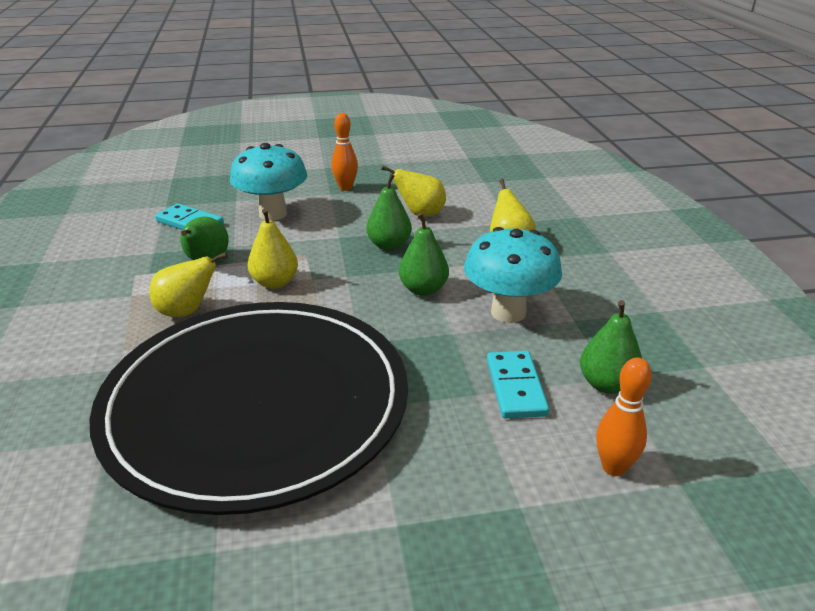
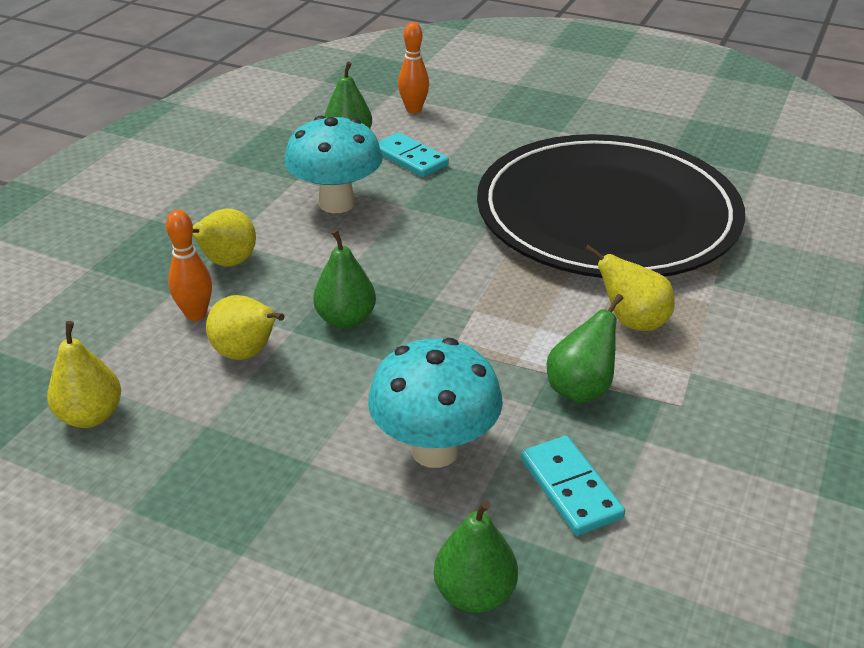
camera: 145 degrees left, 5 degrees up
(275, 282) = (518, 321): yellow pear -> yellow pear (91, 416)
(345, 188) = (274, 465): orange bowling pin -> orange bowling pin (196, 314)
(423, 289) = (378, 252): green pear -> green pear (474, 593)
(515, 387) = (410, 158): turquoise domino -> turquoise domino turned 75 degrees counterclockwise

